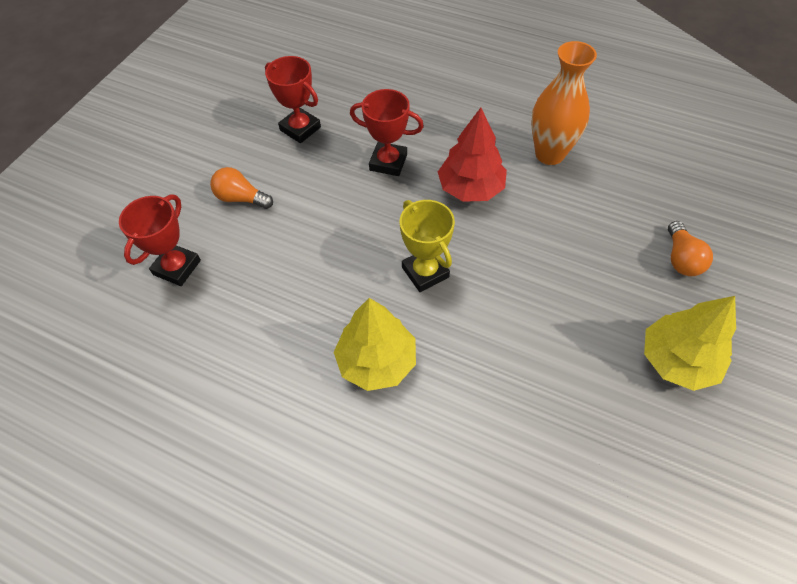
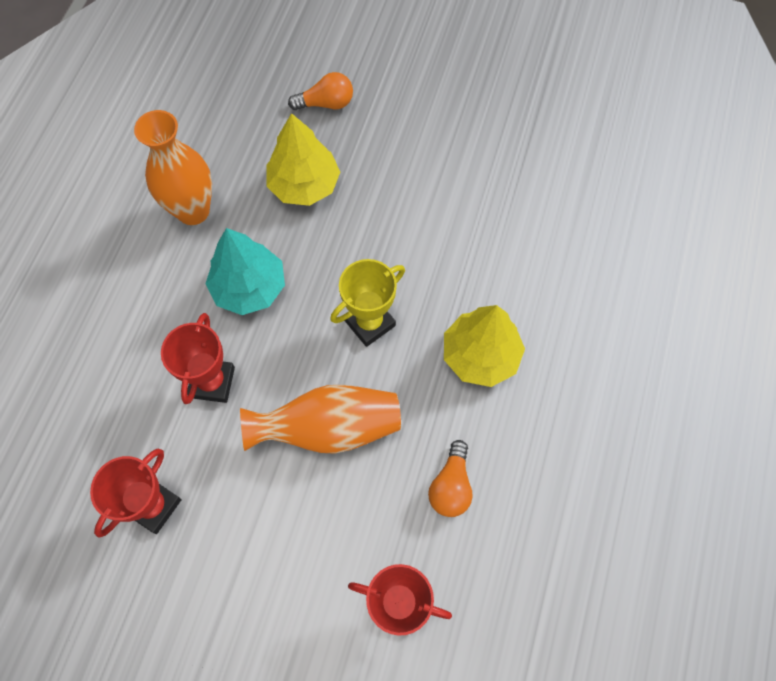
camera: 100 degrees left, 10 degrees up
(241, 198) = (282, 554): orange light bulb -> orange light bulb (451, 486)
(332, 234) = (328, 428): none -> orange vase
(470, 188) = (249, 287): red tree -> turquoise tree
(677, 360) = (434, 115): yellow tree -> yellow tree (304, 185)

